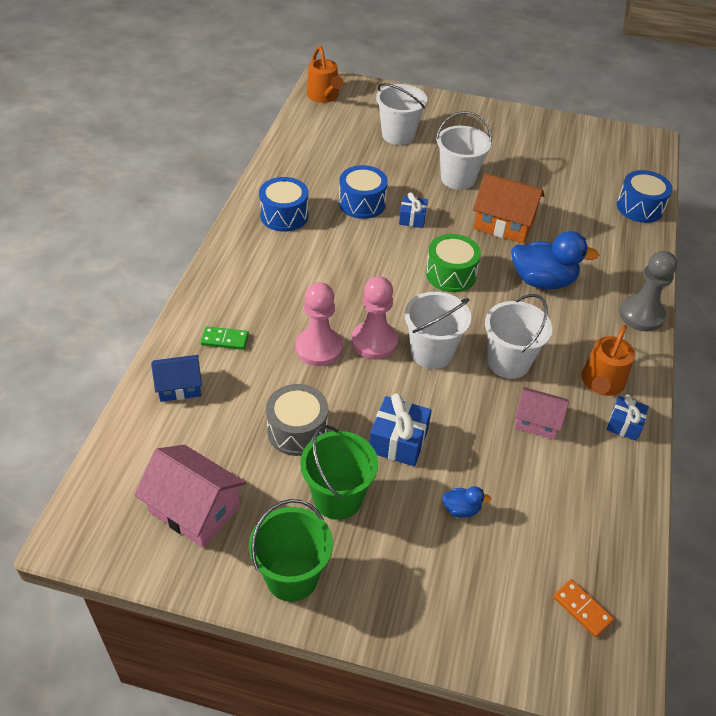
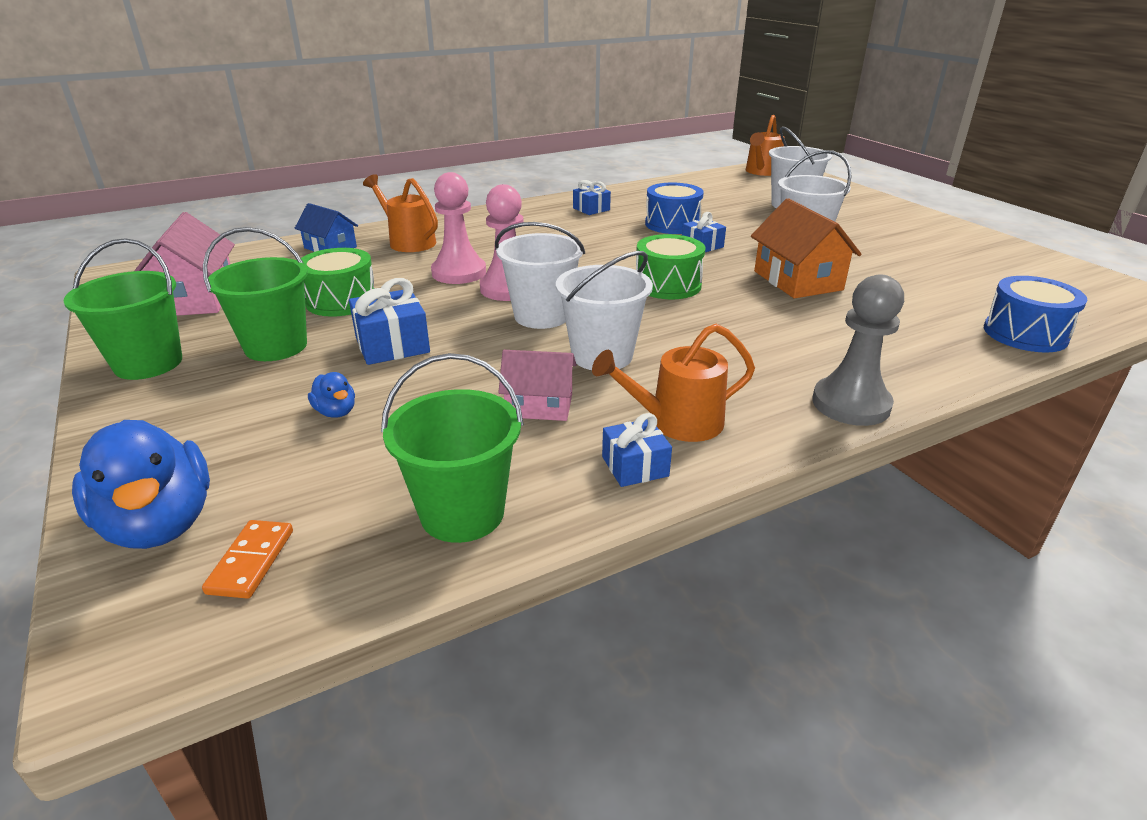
camera: 50 degrees right, 15 degrees down
(225, 339) = (408, 242): green domino -> orange watering can
(284, 215) = (591, 209): blue drum -> blue gift
(297, 430) = (341, 301): grey drum -> green drum
(537, 421) = (539, 405): pink house -> pink house turned 60 degrees counterclockwise
(542, 281) = (764, 327): blue duck -> blue duck (160, 524)
(608, 509) = (462, 513): none -> green bucket

